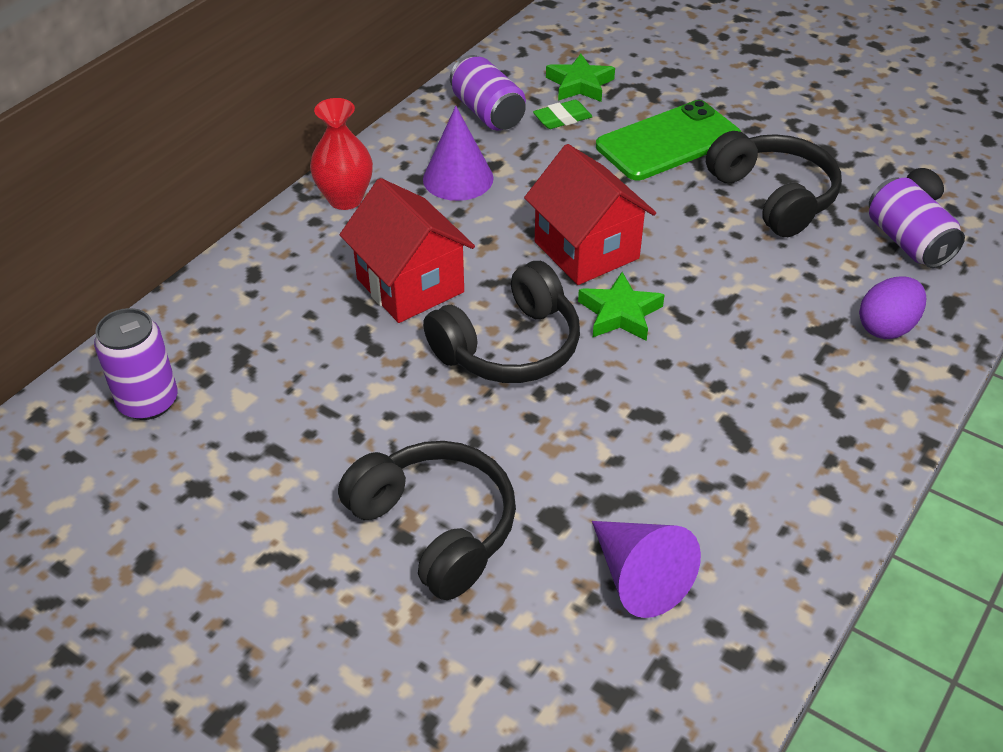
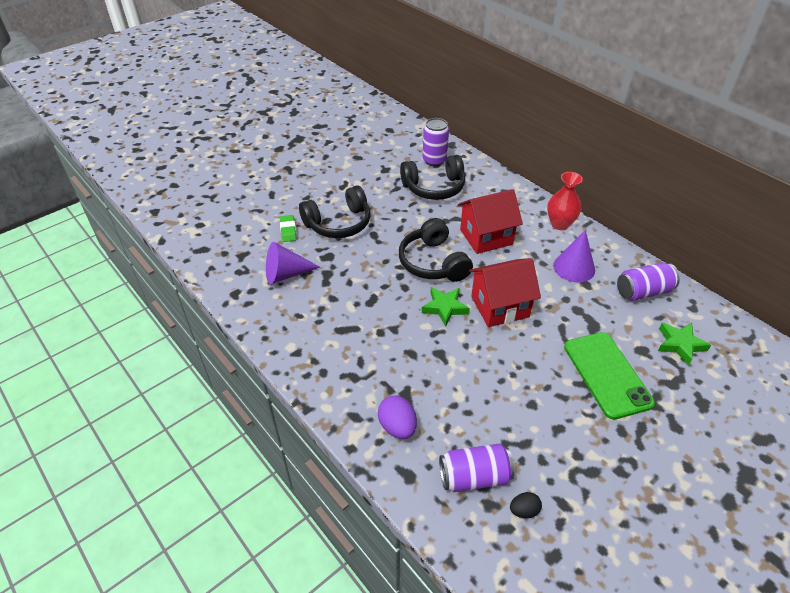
camera: 105 degrees right, 0 degrees up
(562, 118) = (636, 326): green eraser -> green eraser (288, 230)
(773, 196) = (537, 414): black headphones -> black headphones (434, 187)

